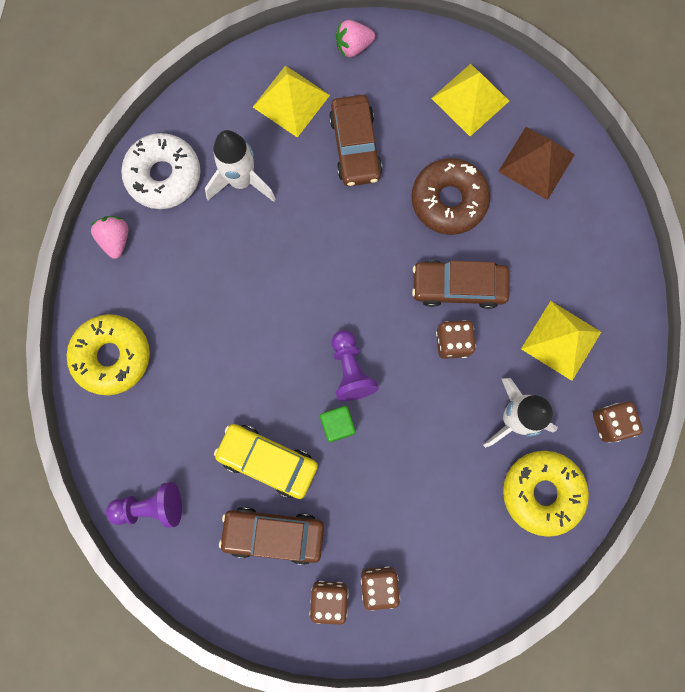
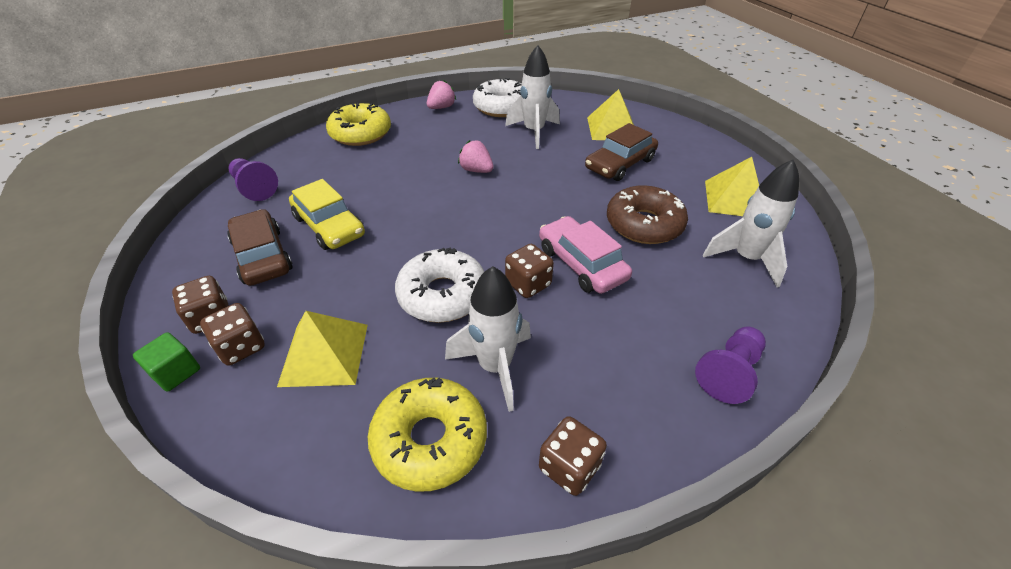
camera: 55 degrees right, 35 degrees down
(268, 461) = (329, 226): yellow car -> yellow car turned 150 degrees clockwise
(337, 425) = (390, 249): green cube -> green cube (176, 372)
(350, 370) = (444, 235): purple pawn -> purple pawn (729, 372)
(353, 47) = (684, 135): pink strawberry -> pink strawberry (476, 170)
(421, 413) = (442, 295): none -> white donut
(458, 286) = (581, 263): brown car -> pink car
(536, 163) = (746, 259): brown pyramid -> white rocket
(561, 340) = (613, 364): yellow pyramid -> yellow pyramid (324, 354)

